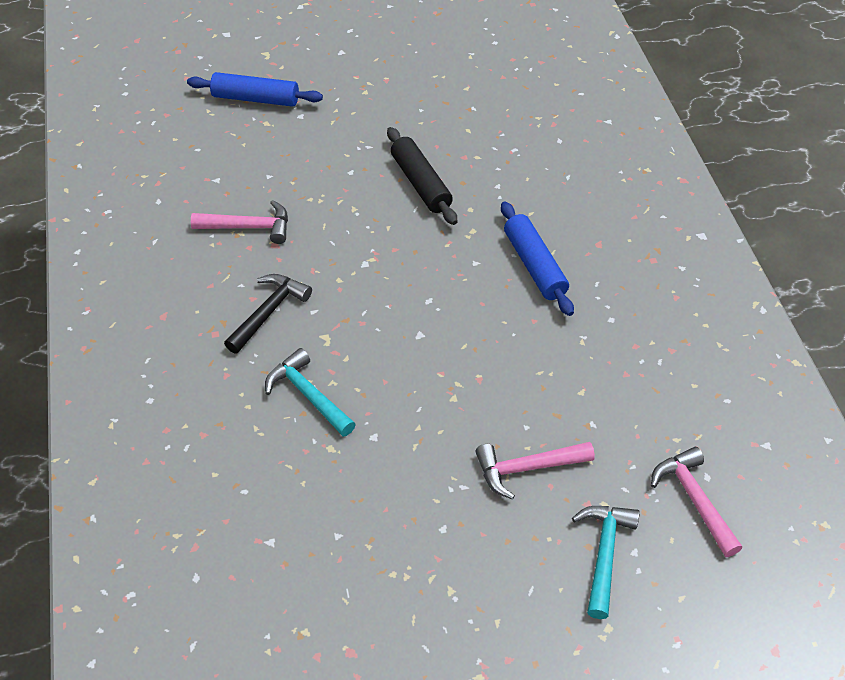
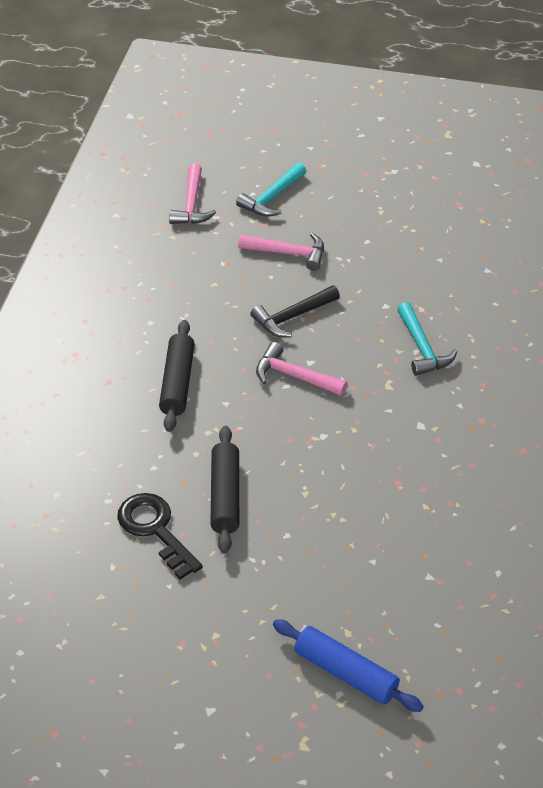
camera: 155 degrees left, 5 degrees down
(249, 227) = (415, 509): pink hammer -> pink hammer (294, 376)
(268, 312) = (428, 422): black hammer -> black hammer (292, 317)
(459, 141) = (155, 530): none -> black key
(534, 265) = (177, 383): blue rolling pin -> black rolling pin

